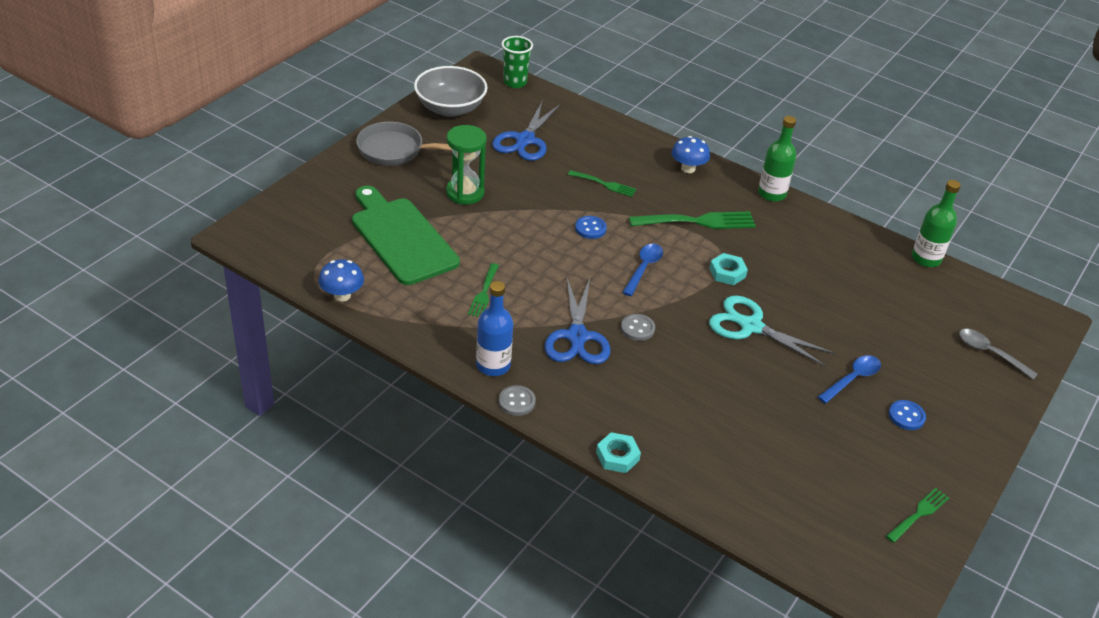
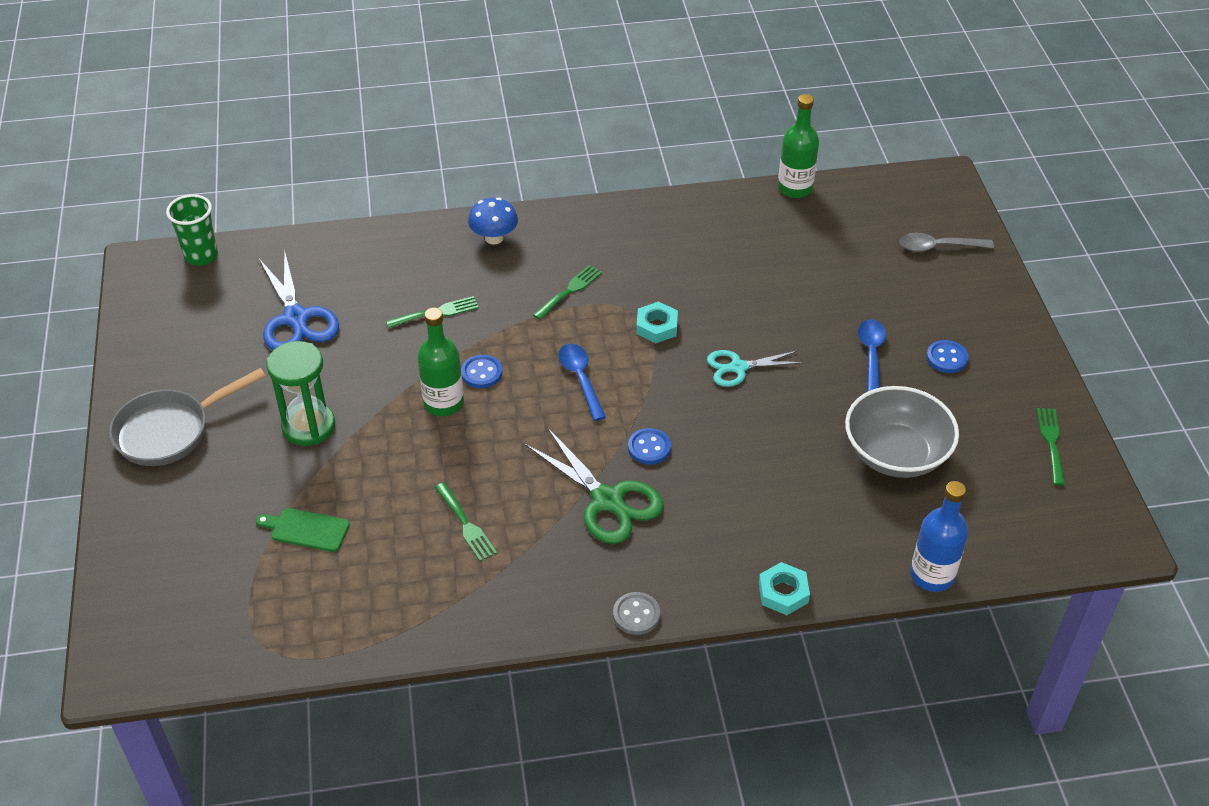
camera: 40 degrees left, 5 degrees up
(342, 295) = (327, 645): blue mushroom -> none
(401, 238) = (306, 530): green cutting board -> green cutting board, size x0.43
(450, 108) = (167, 336): grey bowl -> grey bowl (896, 454)
(493, 365) = (569, 595): blue bottle -> blue bottle (932, 575)
(577, 336) = (607, 500): blue scissors -> green scissors
(637, 328) = (649, 448): grey button -> blue button
(698, 221) = (569, 290): green fork -> green fork, size x0.57
(751, 326) = (738, 367): turquoise scissors -> turquoise scissors, size x0.63
(771, 194) = (599, 212): green bottle -> green bottle (443, 403)

